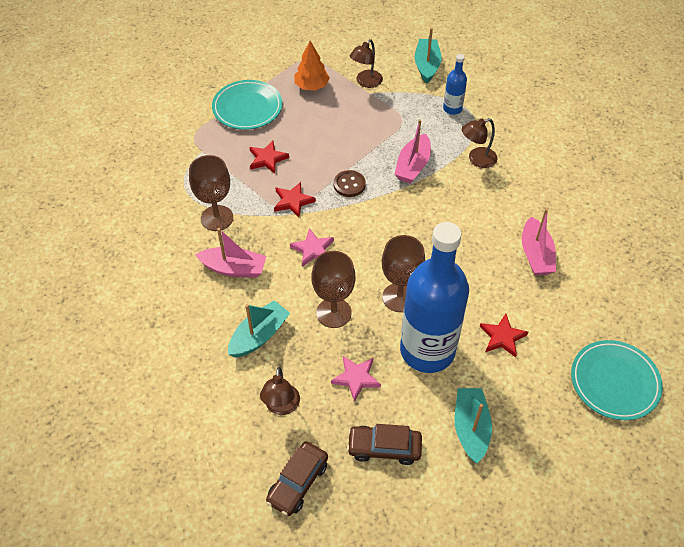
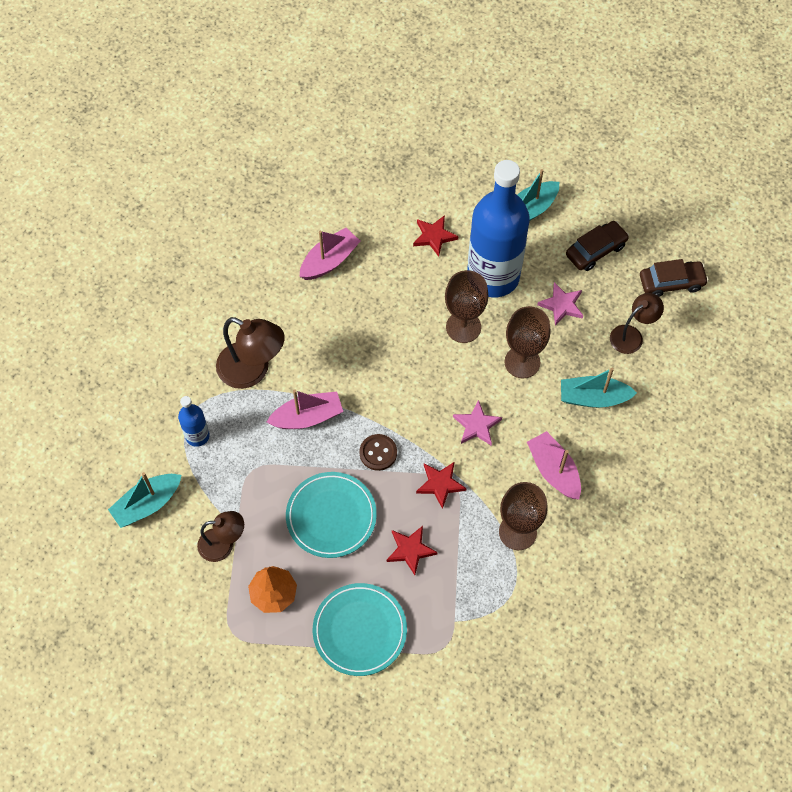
camera: 130 degrees left, 10 degrees up
(384, 448) = (596, 250): brown car -> brown car turned 90 degrees counterclockwise
(477, 159) = (253, 370): brown lamp -> brown lamp, size x1.58
(614, 382) = (407, 149): turquoise plate -> turquoise plate (331, 516)

